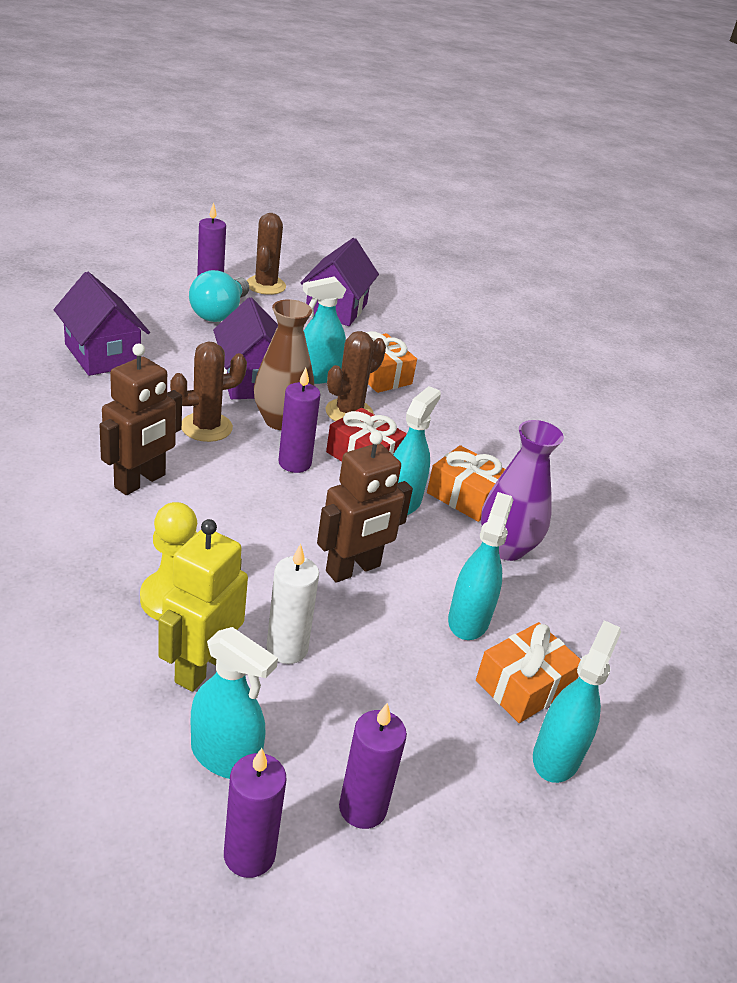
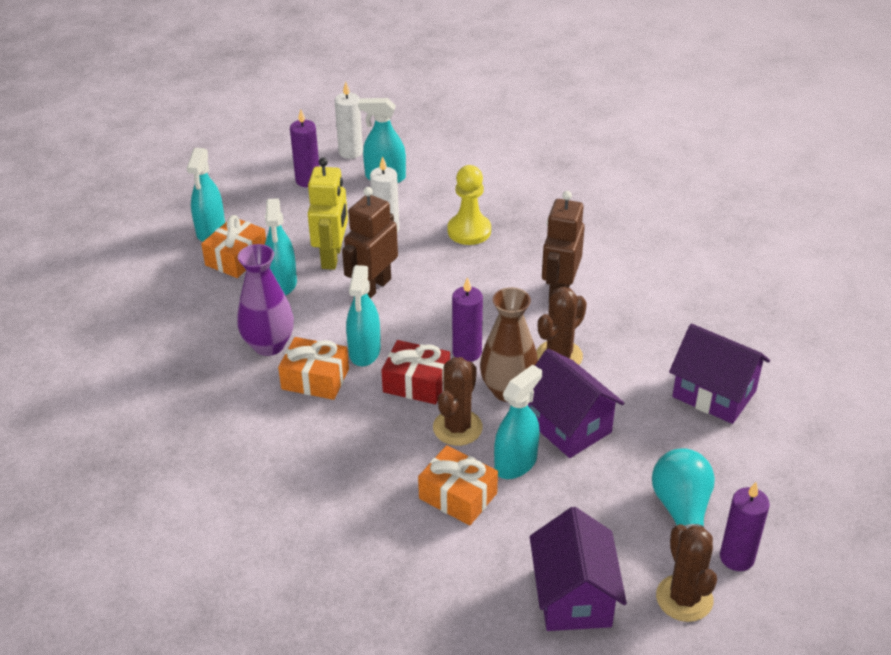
camera: 165 degrees right, 5 degrees up
(201, 667) = (426, 206): yellow robot -> yellow robot (332, 257)
(249, 855) = (350, 152): purple candle -> white candle

